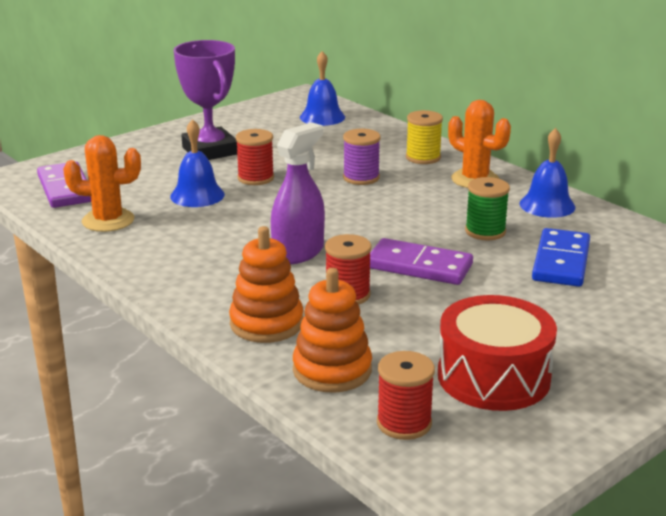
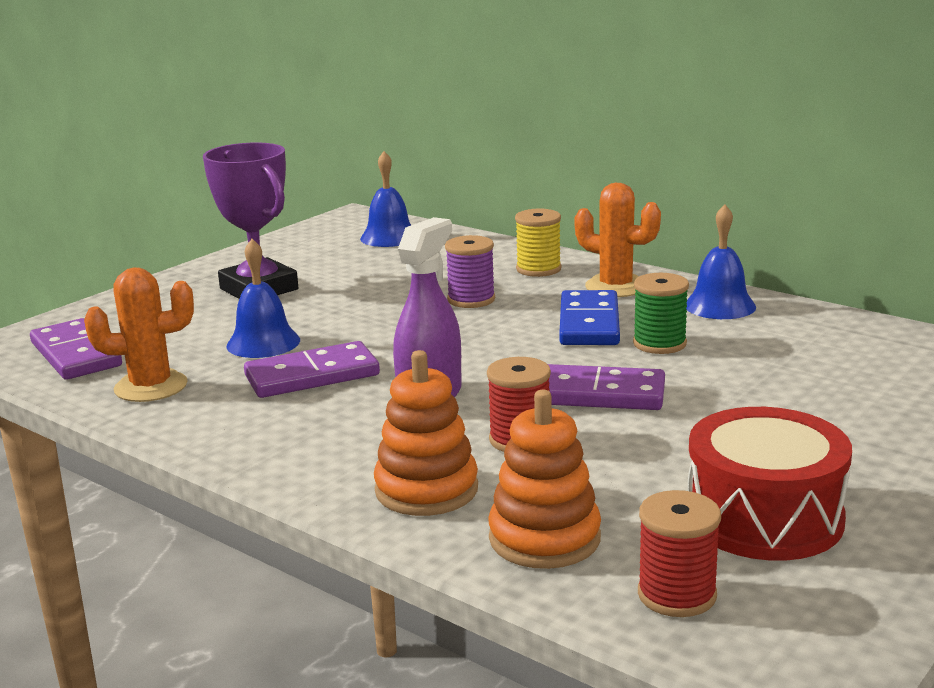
camera: 10 degrees left, 5 degrees down
(222, 226) = (312, 375): none -> purple domino
(255, 178) = (333, 314): red spool -> none
(561, 261) = (772, 367): blue domino -> blue domino (589, 323)

